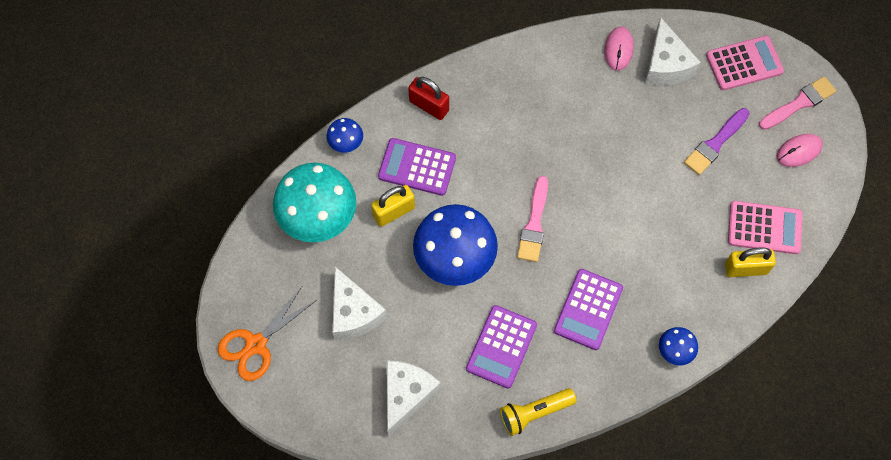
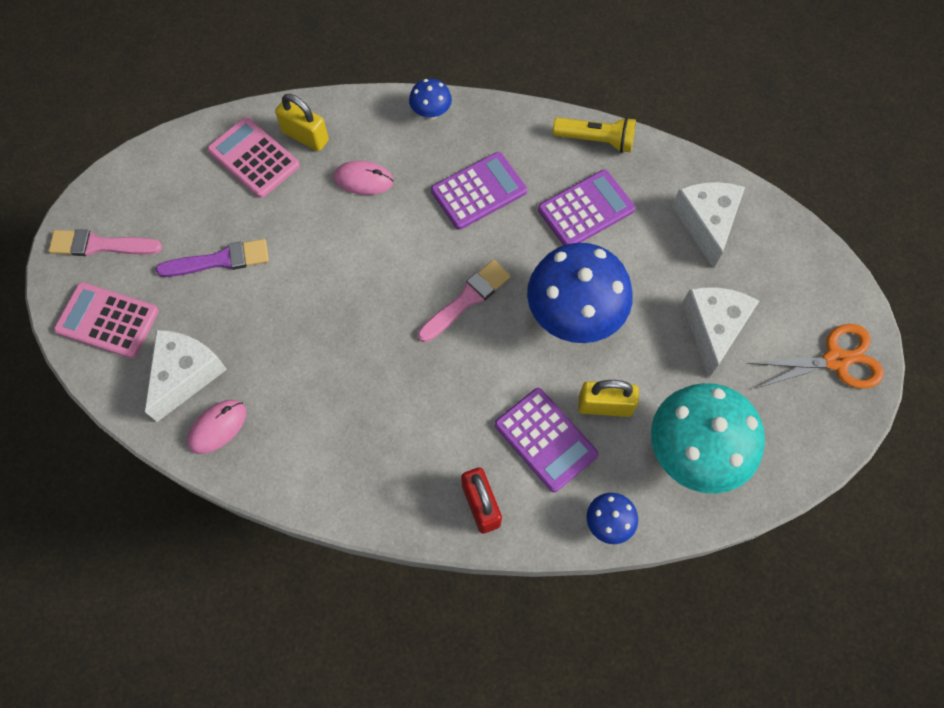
camera: 145 degrees left, 0 degrees up
(406, 395) = (706, 223): white cheese -> white cheese turned 120 degrees clockwise
(799, 151) = (151, 202): pink mouse -> pink mouse (363, 180)

